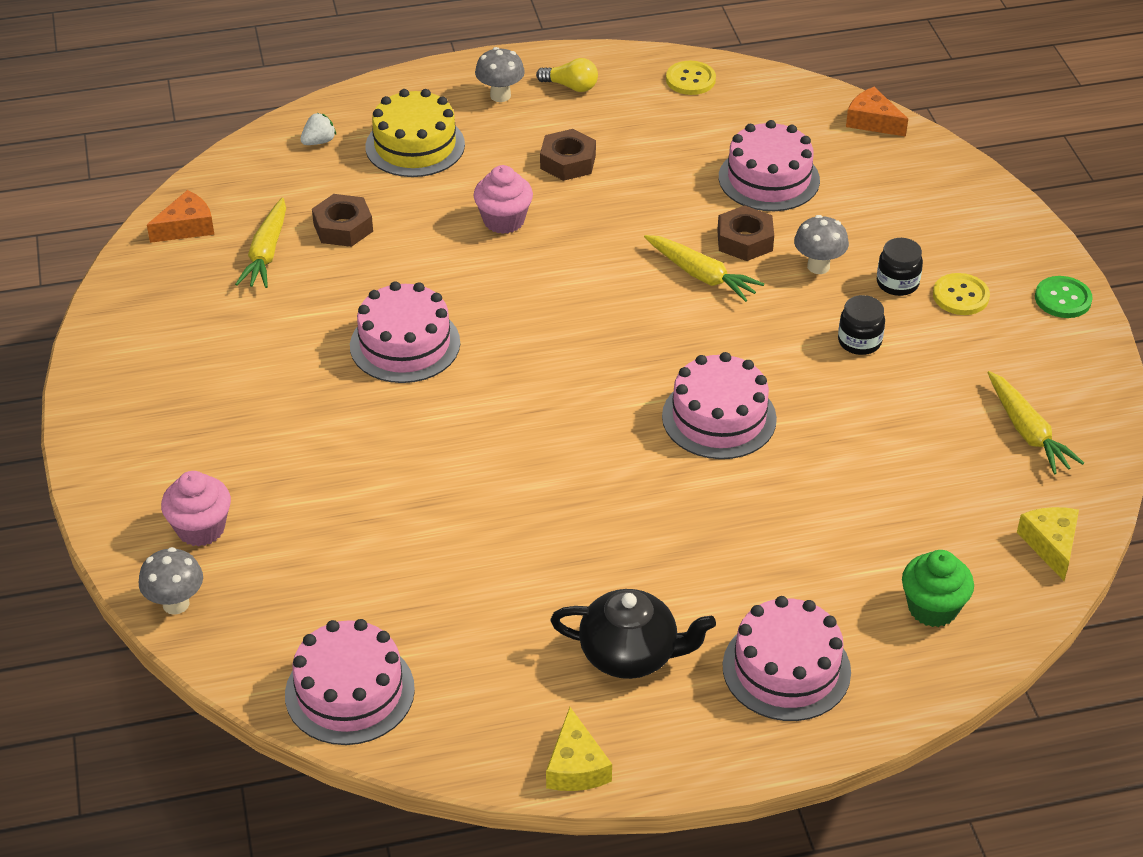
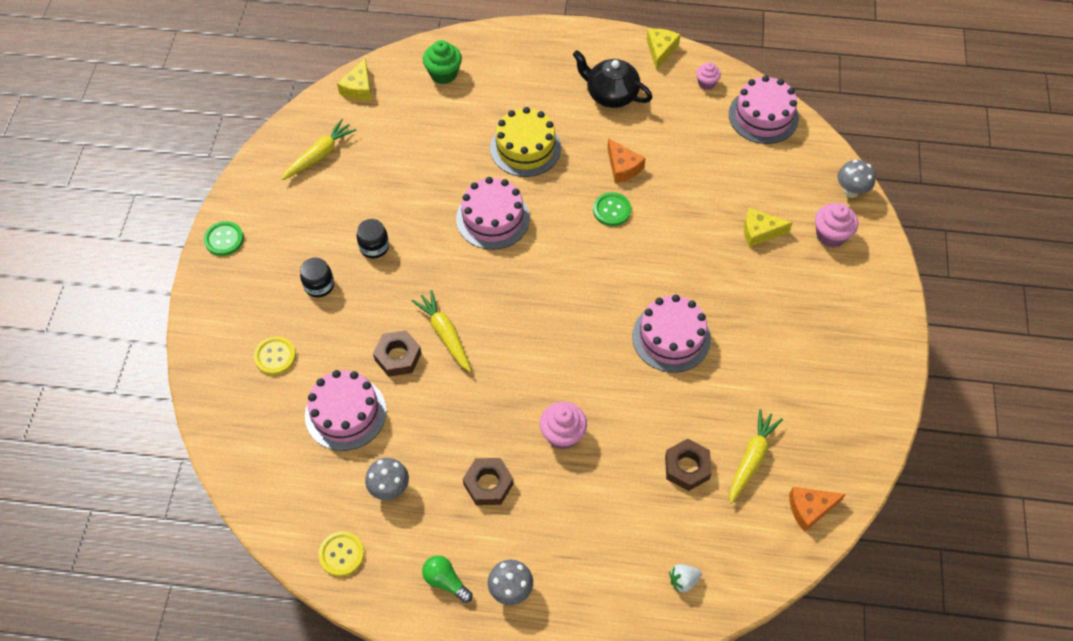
camera: 160 degrees left, 15 degrees up
(313, 504) = (760, 232): none -> yellow cheese
(415, 145) = (604, 547): yellow cake -> yellow cake (525, 148)
(469, 725) = (706, 83): none -> pink cupcake
(550, 474) = (612, 210): none -> green button
(571, 86) = (445, 581): yellow light bulb -> green light bulb
(786, 669) = (536, 65): pink cake -> none
(818, 266) = (361, 316): grey mushroom -> grey mushroom (390, 488)
(872, 121) = (229, 450): orange cheese -> orange cheese (622, 167)
(960, 296) = (286, 262): yellow button -> yellow button (275, 356)
(1027, 431) = (319, 155): yellow carrot -> yellow carrot turned 45 degrees clockwise

